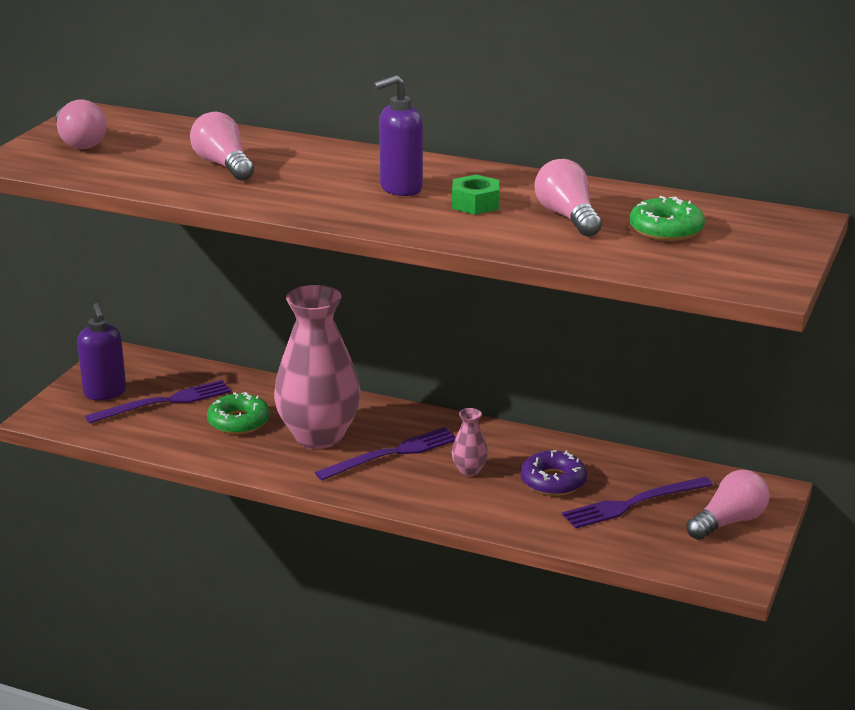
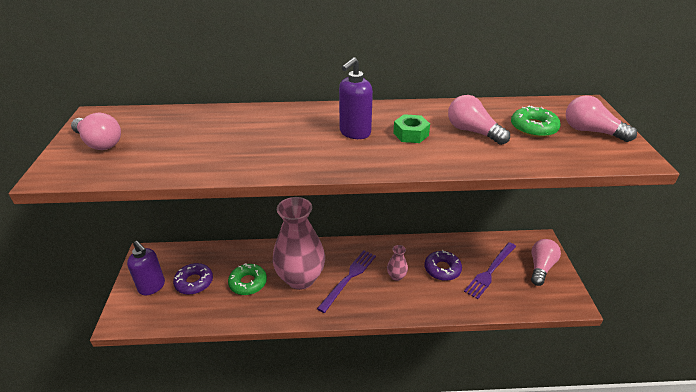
camera: 25 degrees left, 10 degrees up
(164, 402) = (194, 282): purple fork -> purple donut
(223, 165) = (222, 140): pink light bulb -> pink light bulb (591, 131)

